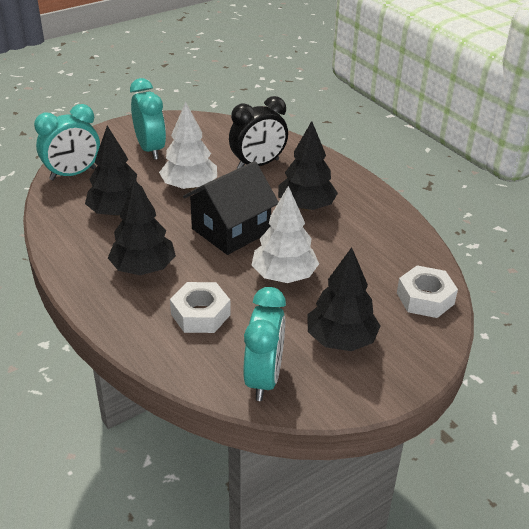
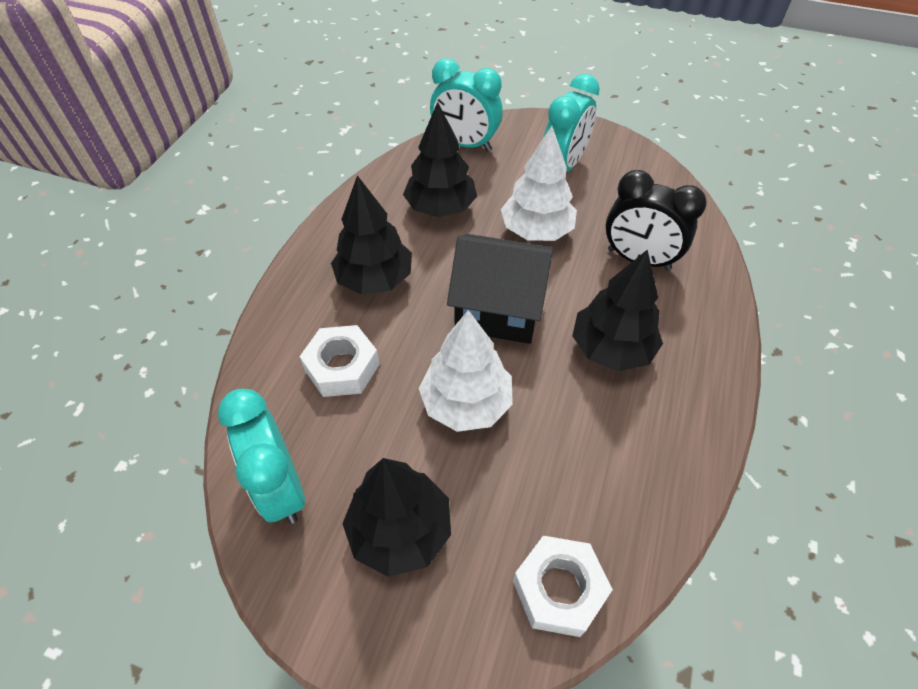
camera: 55 degrees right, 15 degrees up
(263, 378) = (281, 487): turquoise clock -> turquoise clock turned 90 degrees clockwise

